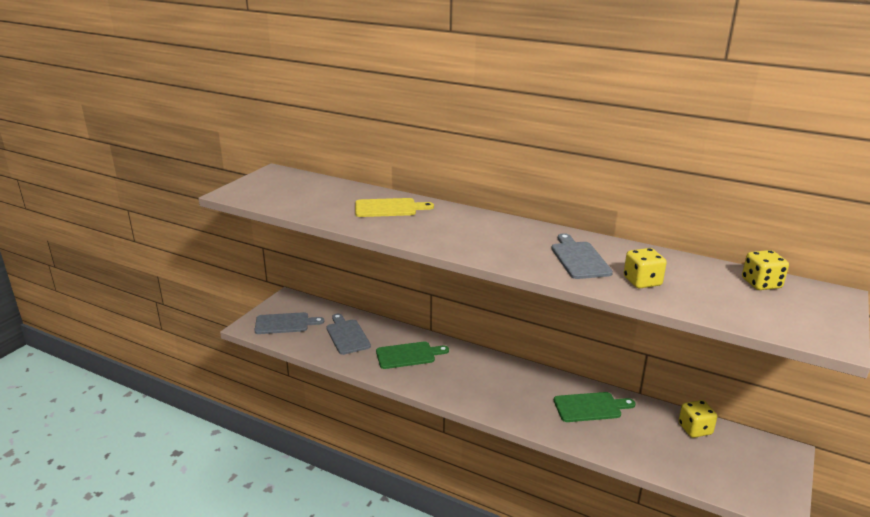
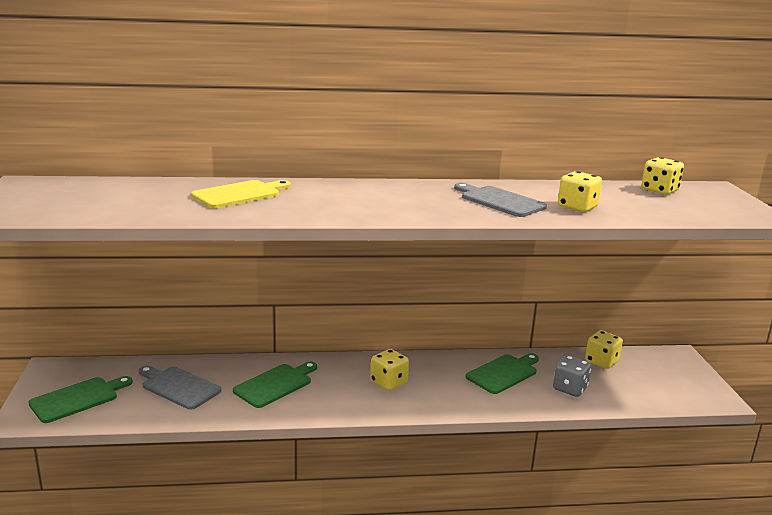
camera: 35 degrees left, 5 degrees down
(285, 323) = (77, 399): grey cutting board -> green cutting board
(489, 381) = (388, 382): none -> yellow dice
(636, 441) = (570, 388): none -> grey dice

